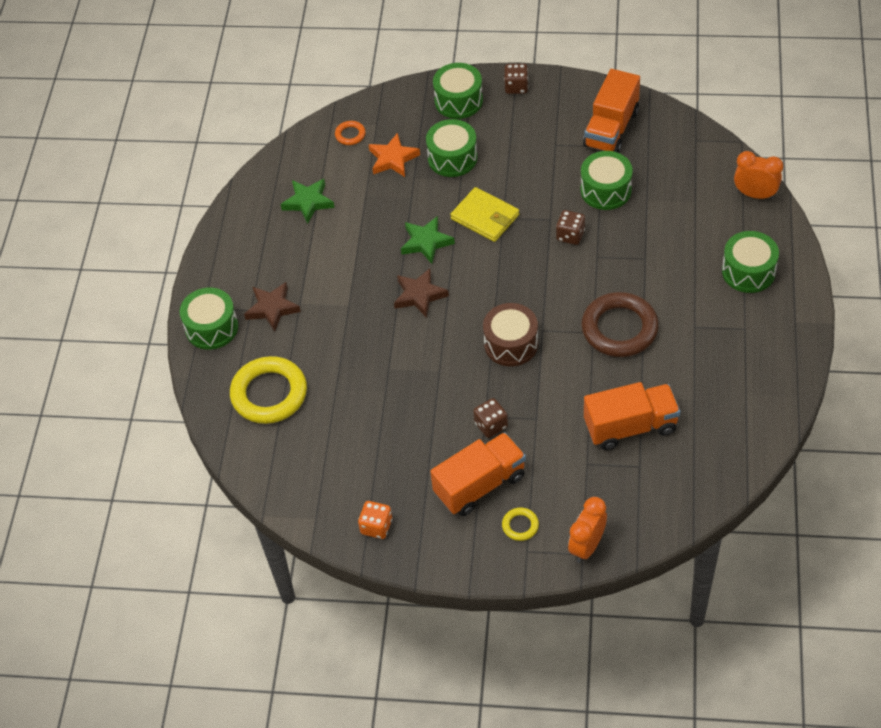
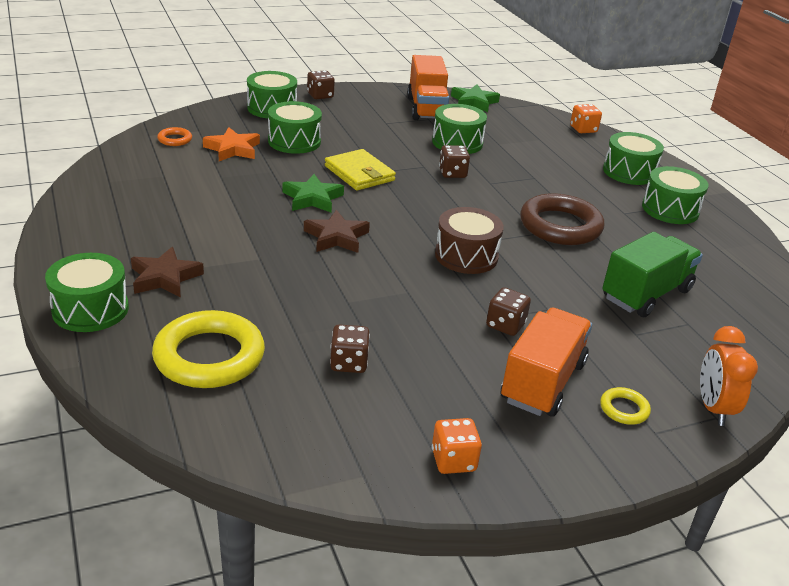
camera: 35 degrees left, 20 degrees down
(308, 202) = (157, 189): green star -> green star (474, 102)
(356, 427) = (349, 363): none -> brown dice
(485, 217) = (359, 173): yellow wallet -> yellow wallet turned 45 degrees clockwise
(630, 426) = (646, 294): orange truck -> green truck
(744, 333) = (670, 209): none -> green drum
(755, 194) = (583, 129): orange clock -> orange dice

